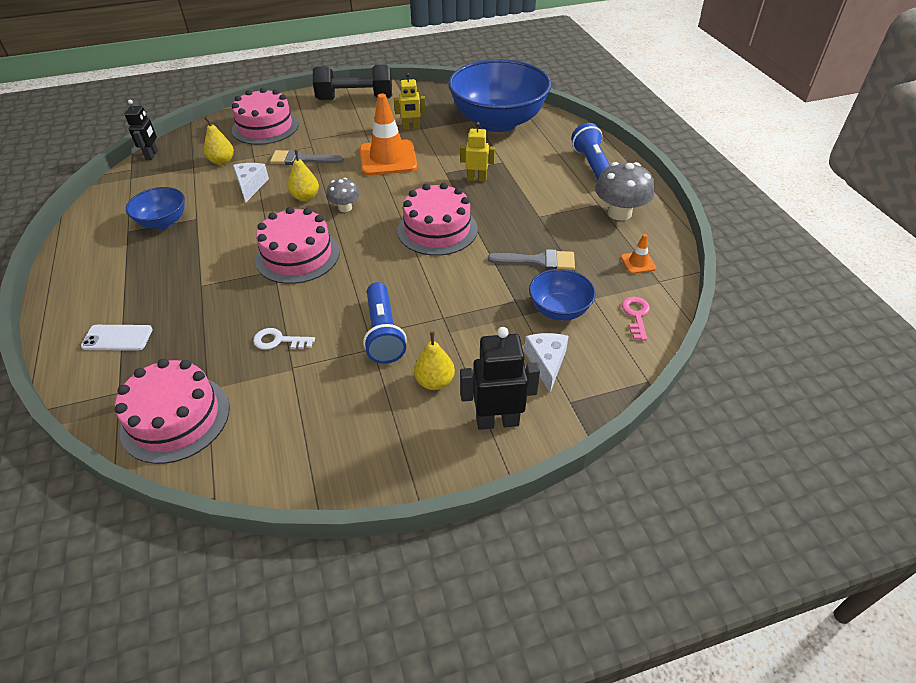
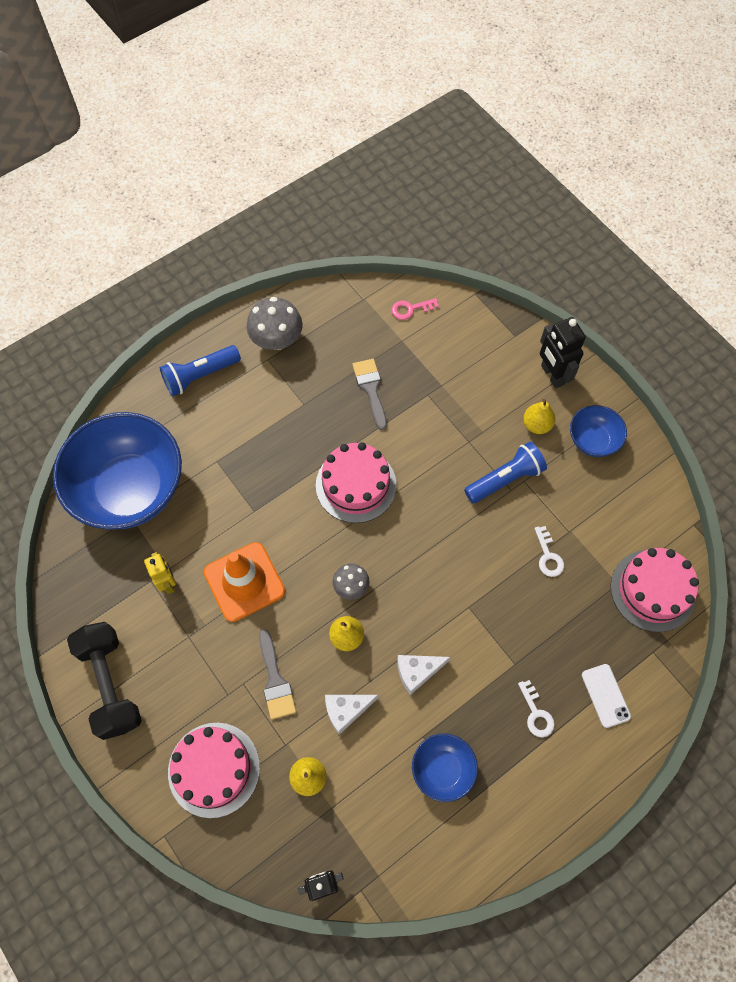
camera: 110 degrees left, 20 degrees up
(149, 286) = (536, 713): none -> white key
(298, 255) = (440, 596): pink cake -> none
(476, 179) = (258, 476): yellow robot -> none
(546, 363) = (486, 357): white cheese -> white cheese (417, 672)
(559, 310) = (426, 361): blue bowl -> blue bowl (593, 440)
(638, 263) = (345, 316): orange traffic cone -> none

